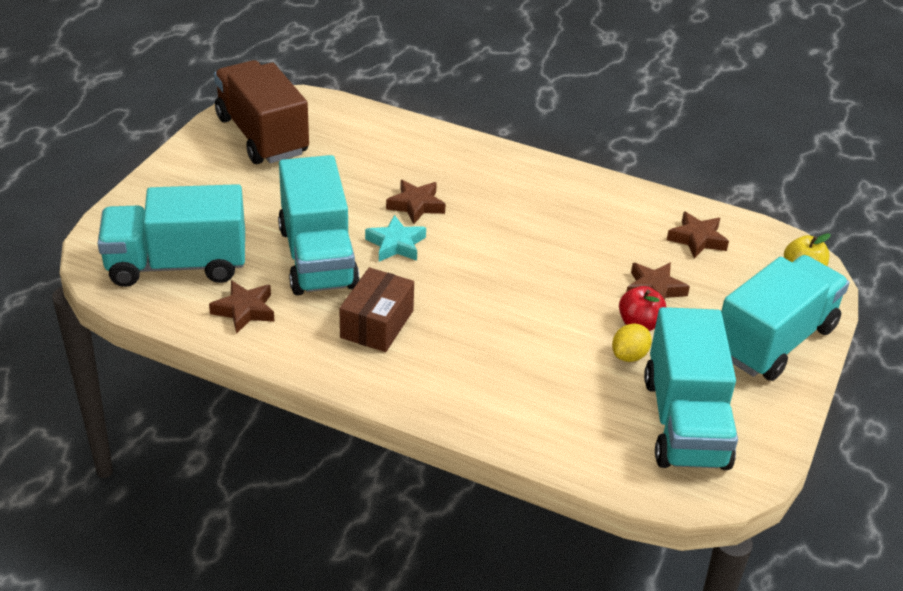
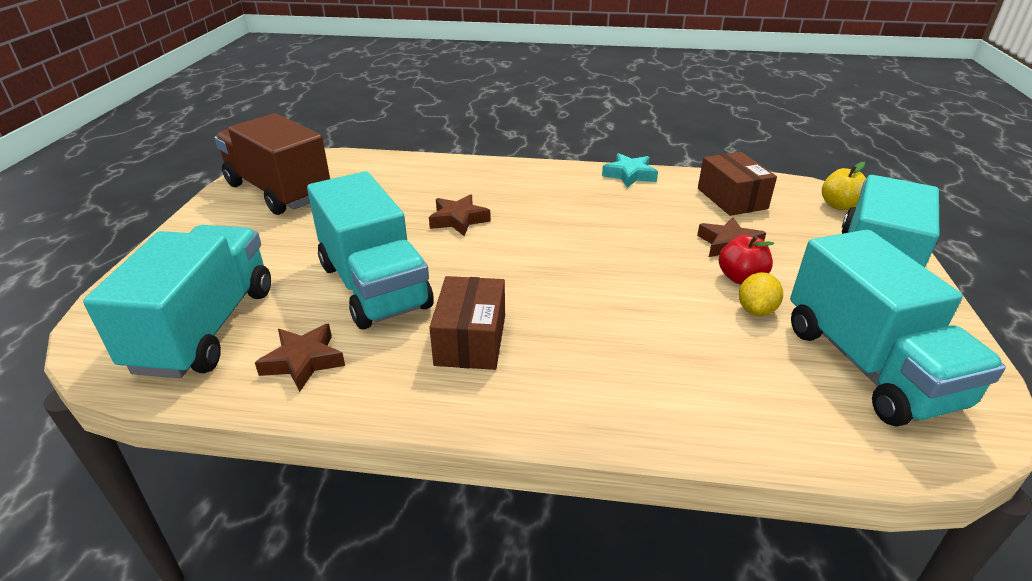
camera: 15 degrees left, 5 degrees down
(177, 265) = (205, 328): turquoise truck -> turquoise truck turned 120 degrees clockwise
(396, 244) = (454, 257): turquoise star -> turquoise star (629, 175)
(697, 239) = (732, 198): brown star -> brown box

